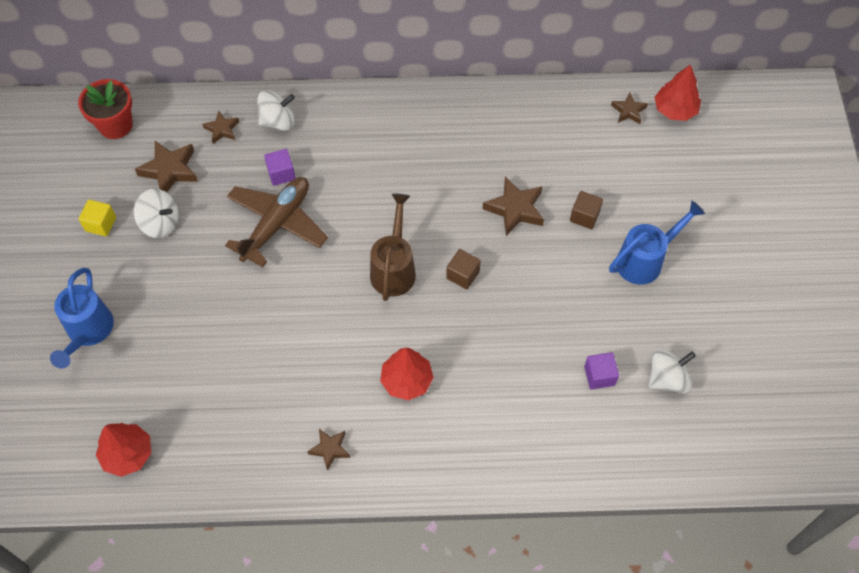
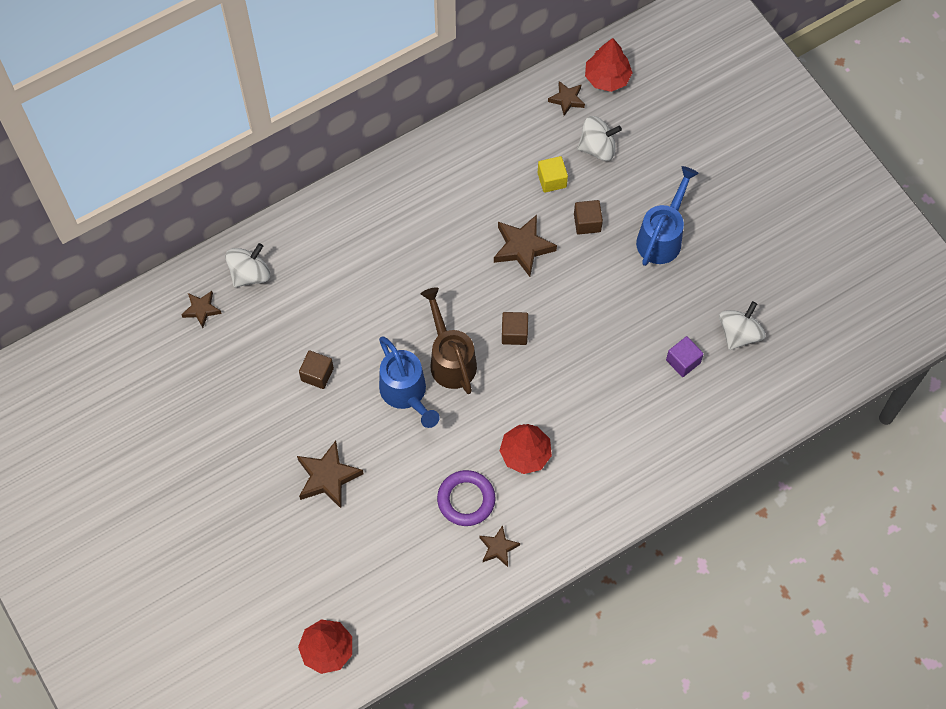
camera: 30 degrees left, 5 degrees up
(88, 332) = (213, 565): blue watering can -> blue watering can (406, 393)
(101, 224) = (151, 461): yellow cube -> yellow cube (552, 180)
(115, 125) = (94, 359): red flower pot -> none
(160, 223) = (207, 430): white spinning top -> white spinning top (597, 148)
(170, 170) = (179, 375): brown star -> brown star (328, 477)
(277, 224) = (317, 374): brown plane -> brown cube
(281, 174) = (288, 324): purple cube -> none
(330, 392) = (466, 500): none -> purple ring

